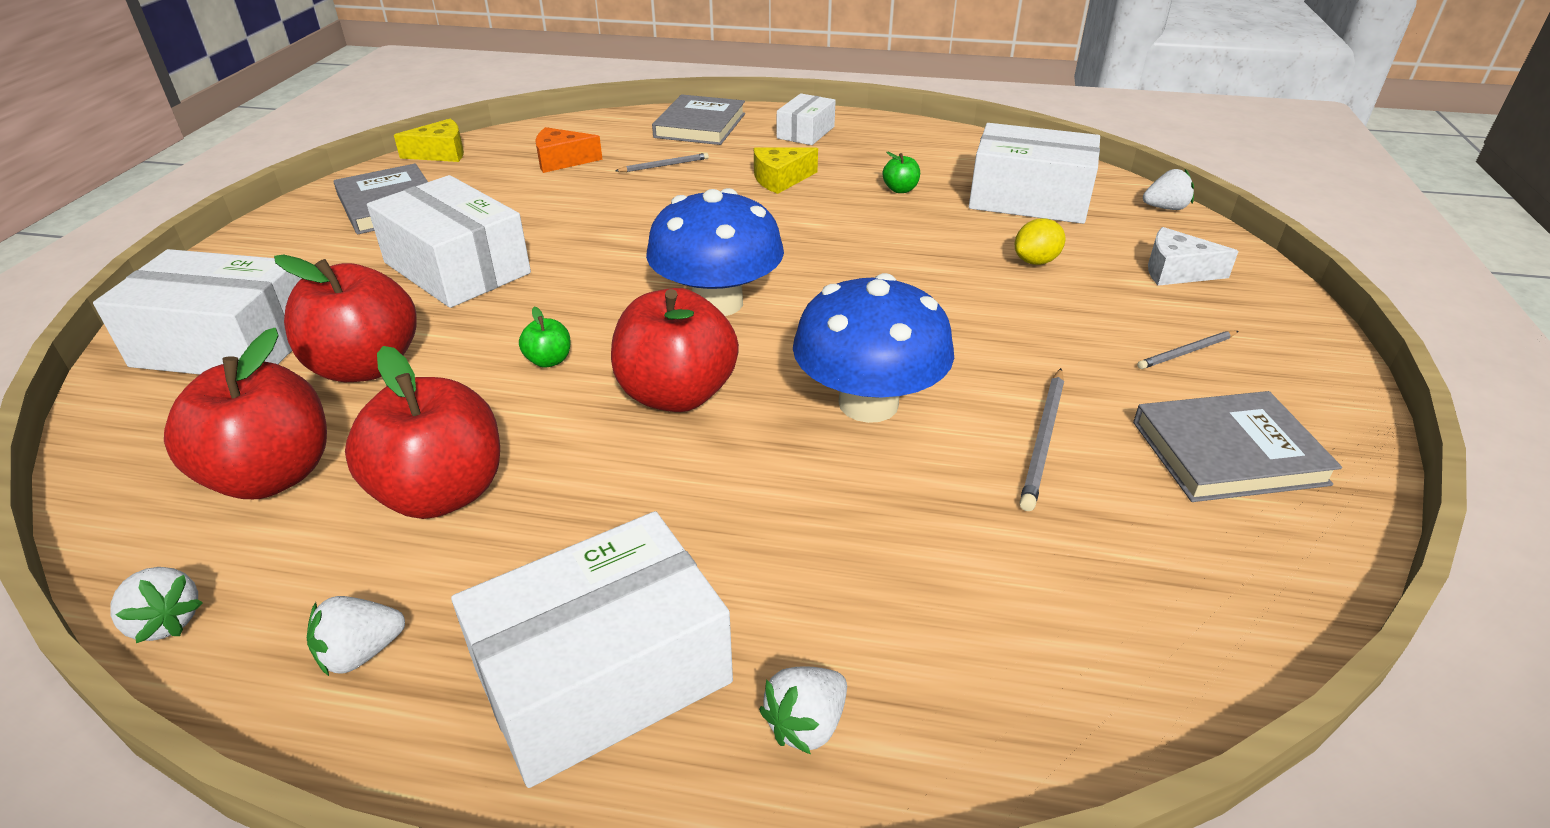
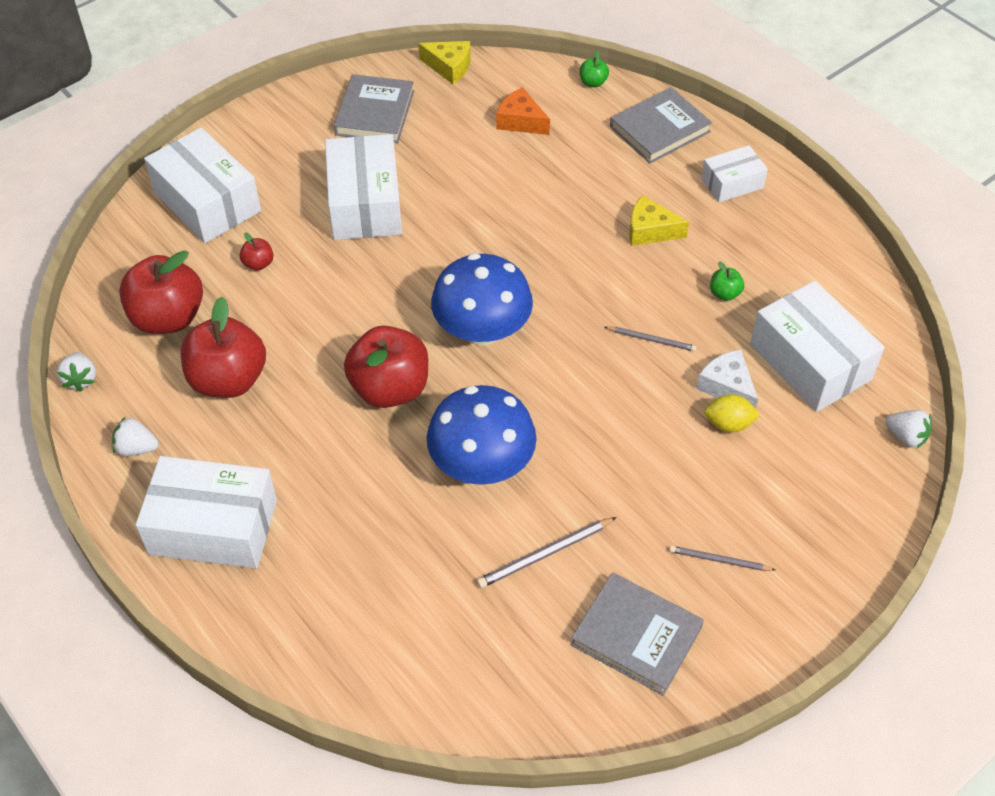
camera: 40 degrees right, 15 degrees up
(366, 366) = (258, 264): red apple -> red apple, size x0.43
(549, 360) = (349, 318): green apple -> green apple (593, 82)
(664, 165) = (585, 167): grey pencil -> grey pencil (651, 340)
(806, 724) = (266, 608): white strawberry -> none
(1176, 271) = (817, 497): white cheese -> white cheese (727, 387)

